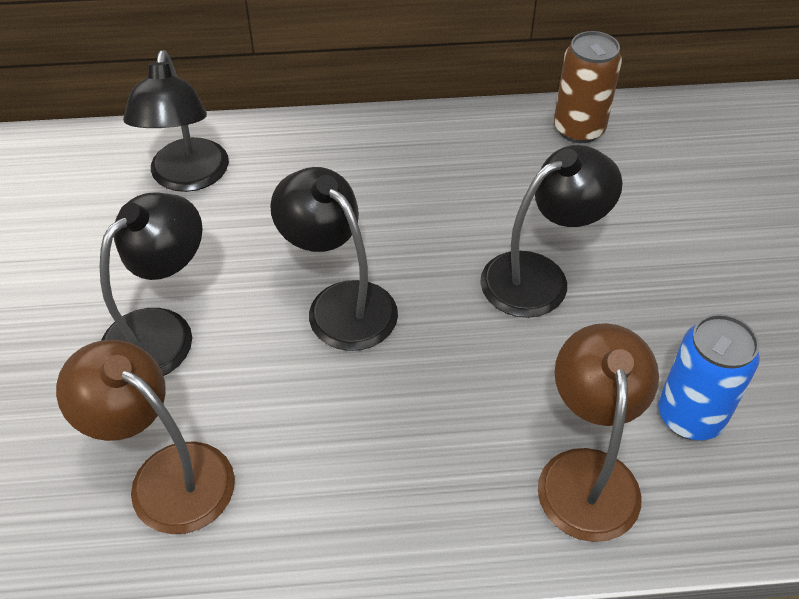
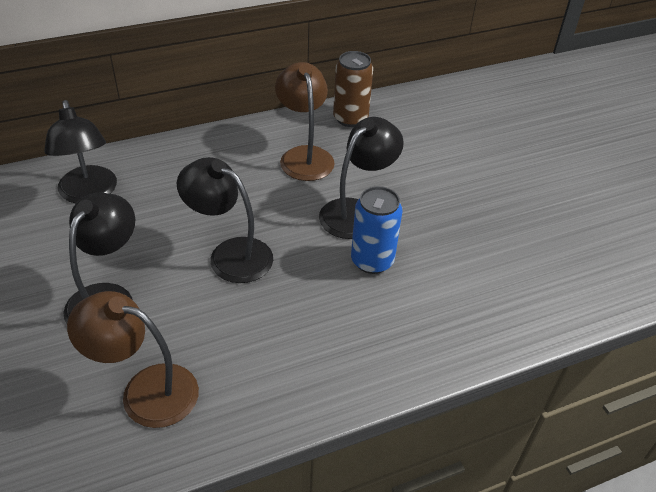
camera: 20 degrees left, 5 degrees down
(587, 473) = (427, 322): brown lamp -> brown lamp (304, 156)
(690, 416) = (477, 275): blue can -> blue can (372, 261)

